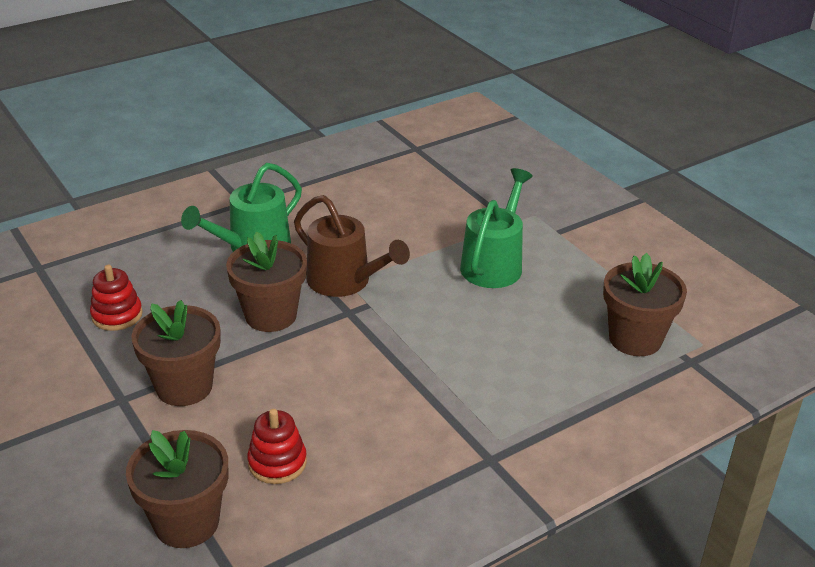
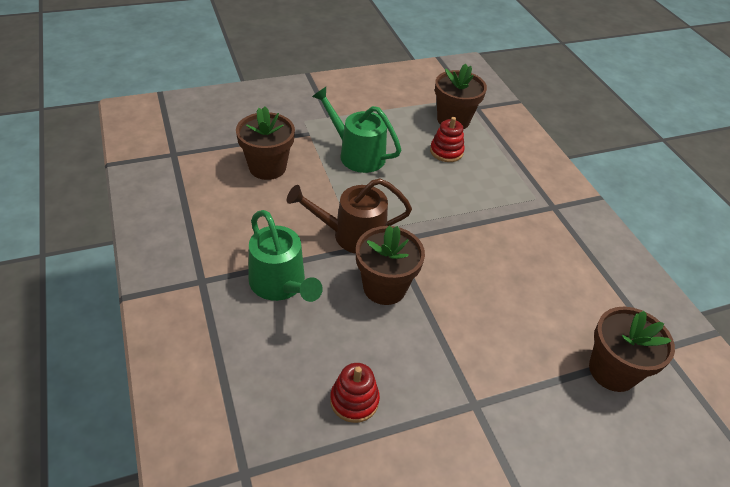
camera: 80 degrees left, 10 degrees up
(184, 387) = (465, 357): brown flower pot -> brown flower pot (267, 167)
(277, 462) = (554, 310): red stacking toy -> red stacking toy (446, 151)
(345, 281) = (352, 235): brown watering can -> brown watering can turned 150 degrees counterclockwise

